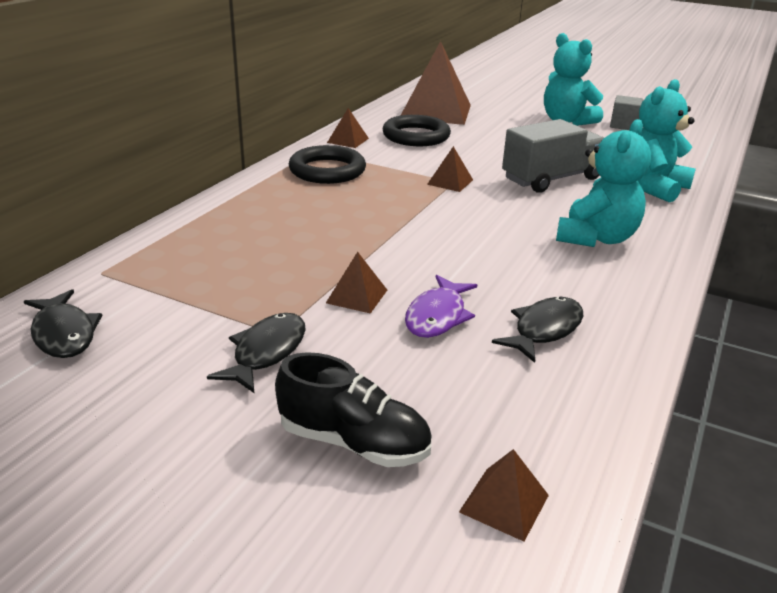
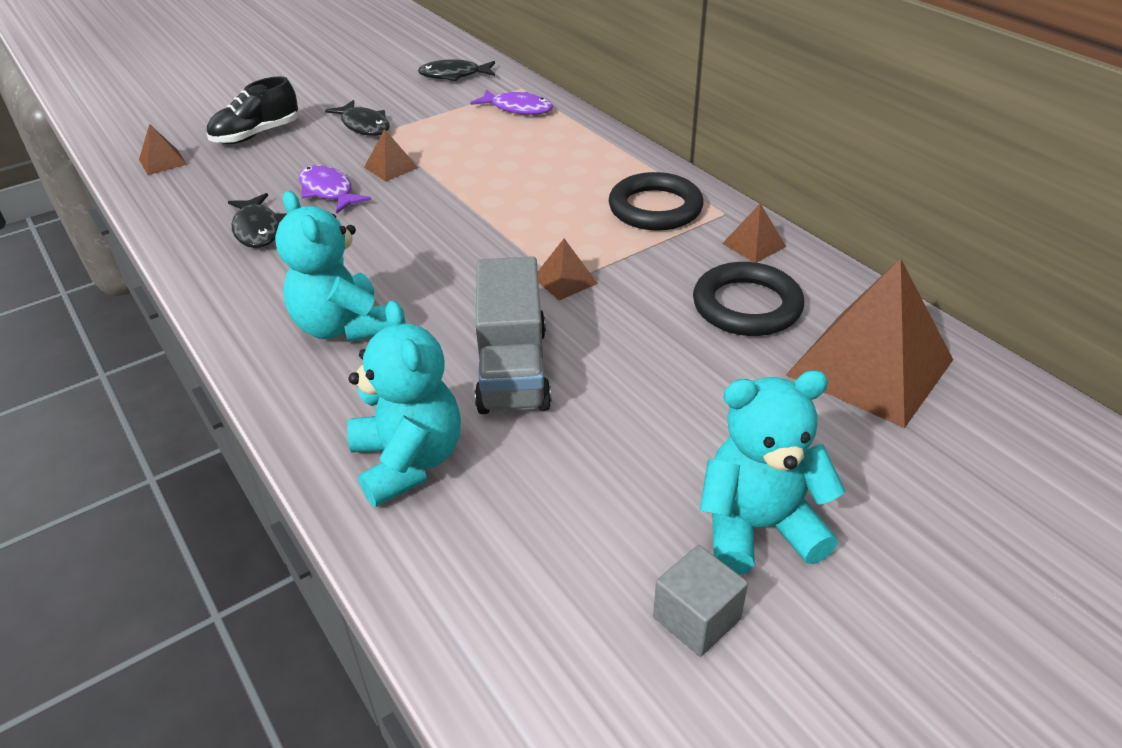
camera: 120 degrees right, 10 degrees up
(164, 261) = (518, 108): none -> purple fish

